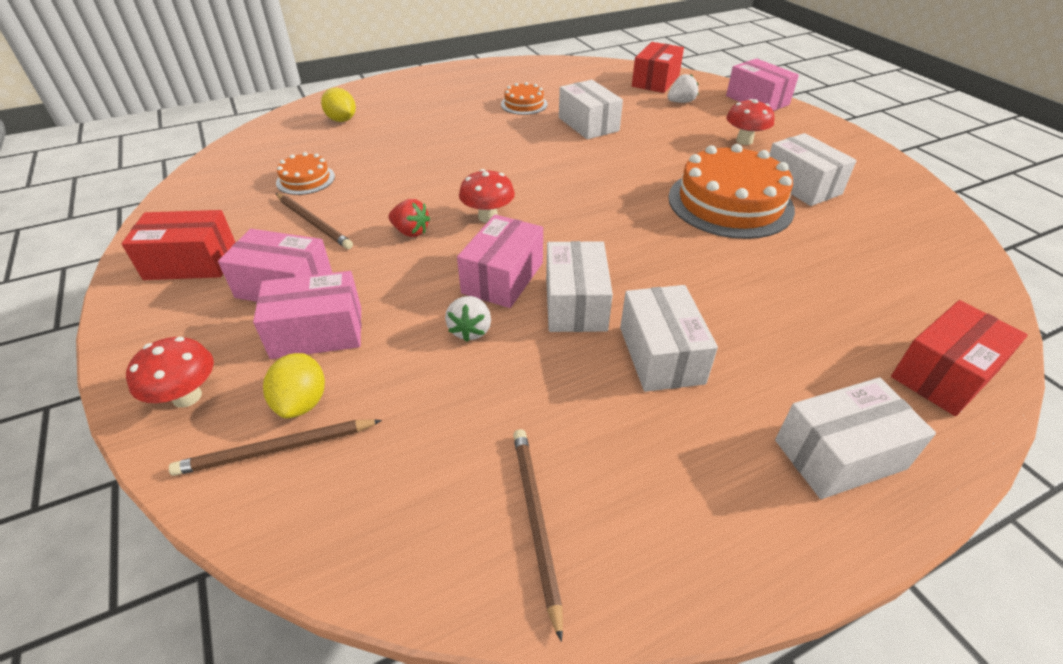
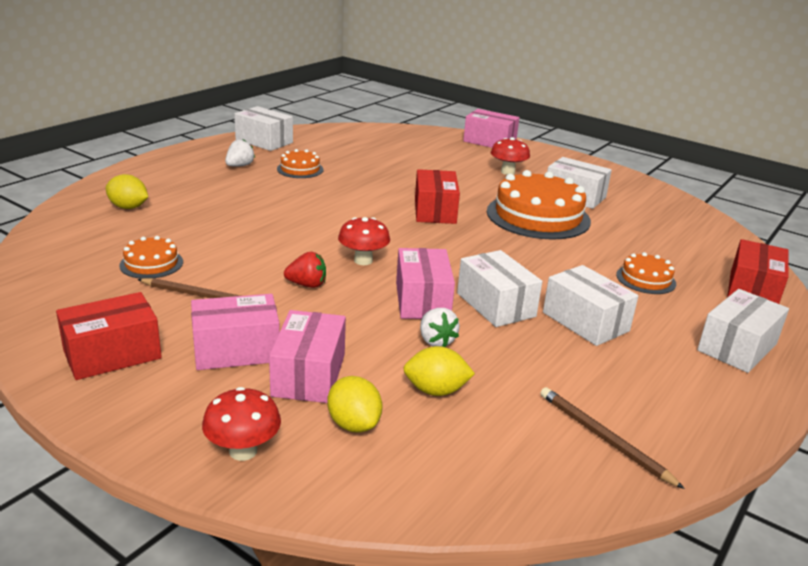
camera: 30 degrees left, 15 degrees down
(277, 449) = (370, 459): brown pencil -> none
(317, 332) = (308, 375): pink box -> pink box turned 45 degrees counterclockwise
(414, 390) = (436, 391): none -> yellow lemon
(588, 124) = (374, 177): white box -> white box (264, 141)
(655, 81) = (396, 137): red box -> red box (435, 211)
(681, 102) = (433, 150): white strawberry -> white strawberry (239, 166)
(795, 317) = (646, 279): none -> orange cake

